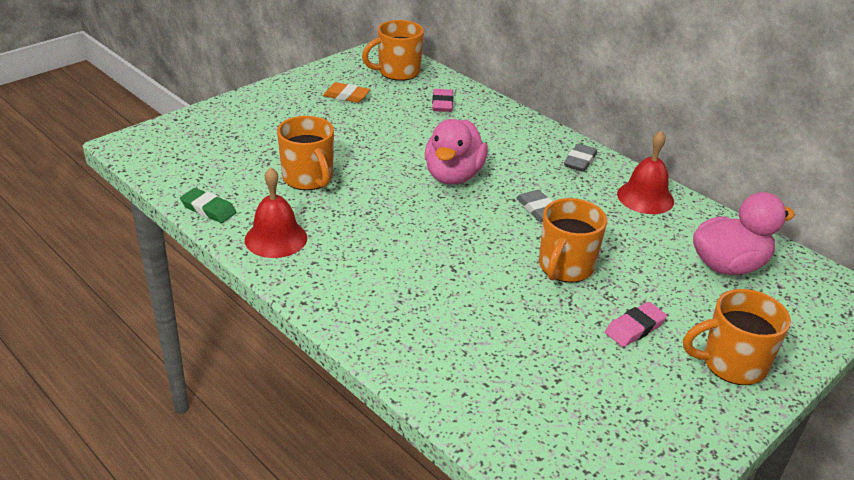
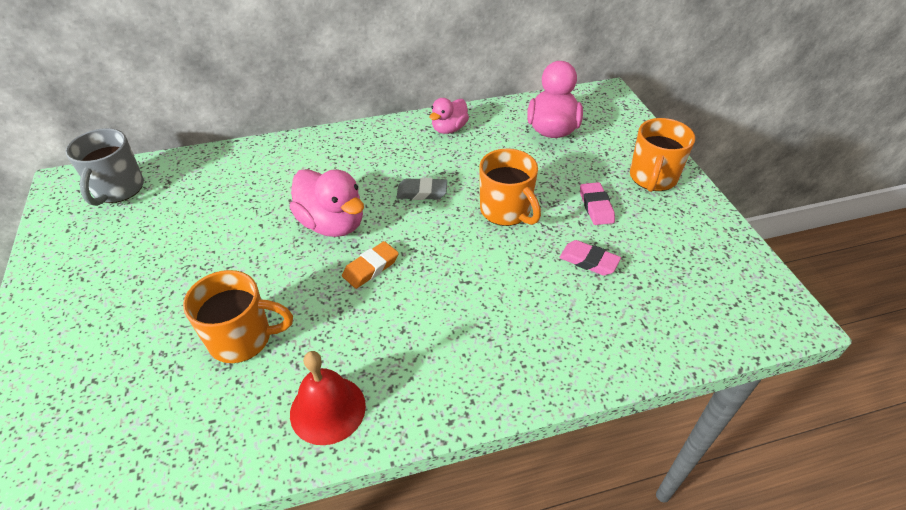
camera: 60 degrees left, 10 degrees up
(208, 209) = (221, 463): green eraser -> none
(346, 96) = (118, 247): orange eraser -> orange eraser (371, 268)
(397, 72) = (118, 189): orange mug -> grey mug
(442, 104) = (209, 182): pink eraser -> pink eraser (589, 261)
(580, 161) = (376, 139): grey eraser -> none
(645, 197) = (449, 129): red bell -> pink duck

